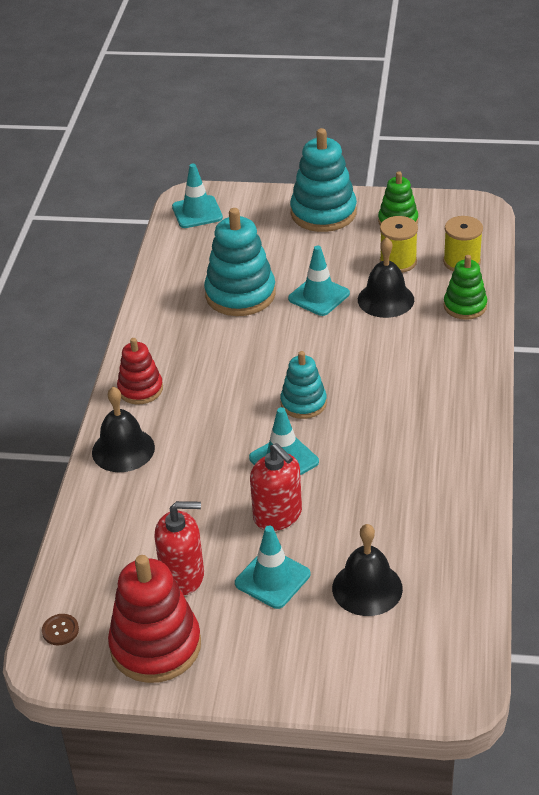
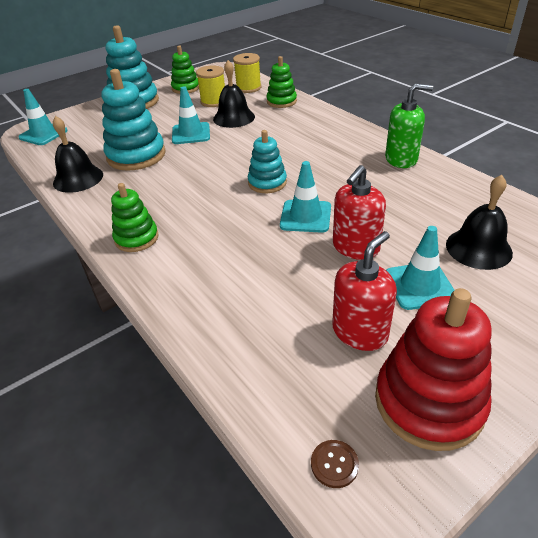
camera: 45 degrees left, 0 degrees up
(123, 449) = (178, 282): black bell -> black bell (78, 178)
(140, 389) = (136, 238): red stacking toy -> green stacking toy
(278, 515) = (355, 247): red soap dispenser -> red soap dispenser turned 120 degrees clockwise
(459, 461) = (401, 159): none -> green soap dispenser

